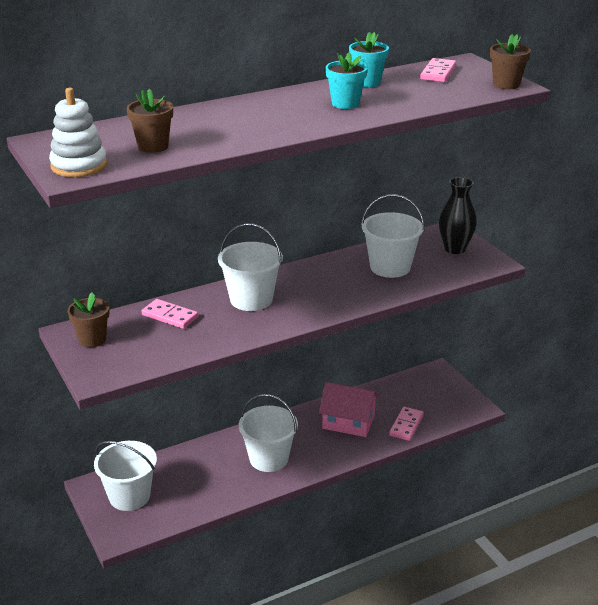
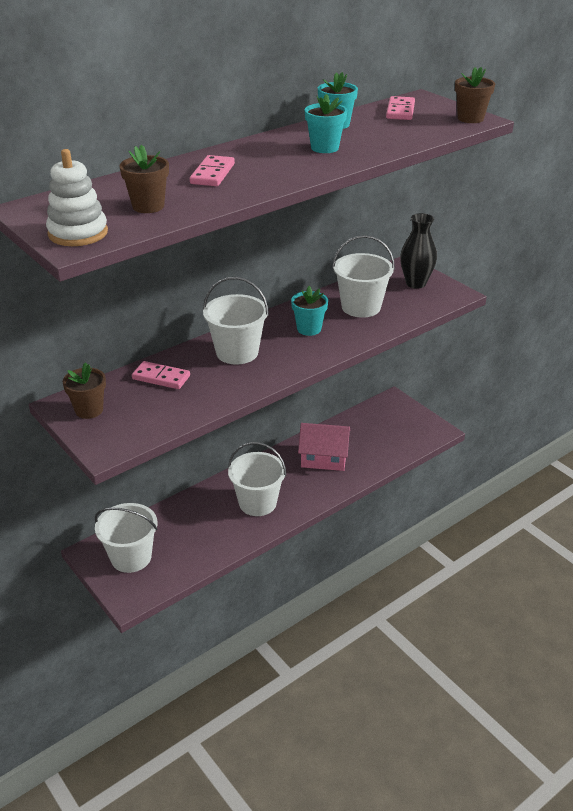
camera: 10 degrees left, 5 degrees up
(330, 284) = (309, 329): none -> turquoise flower pot
(406, 425) = (378, 455): pink domino -> pink domino (212, 174)

